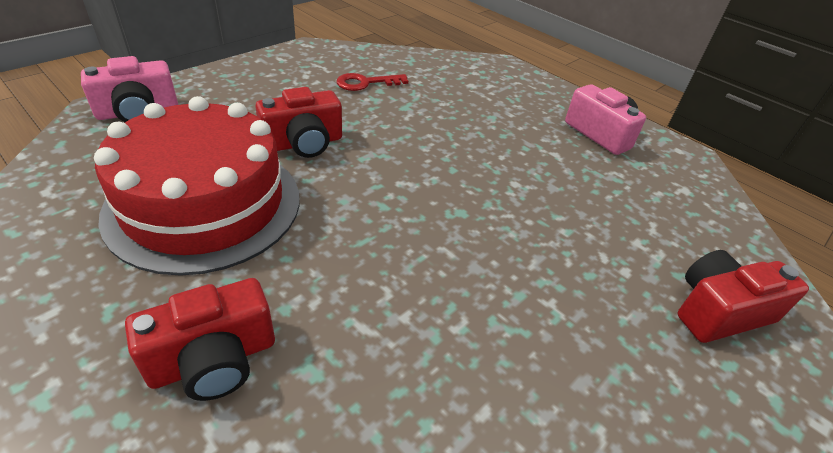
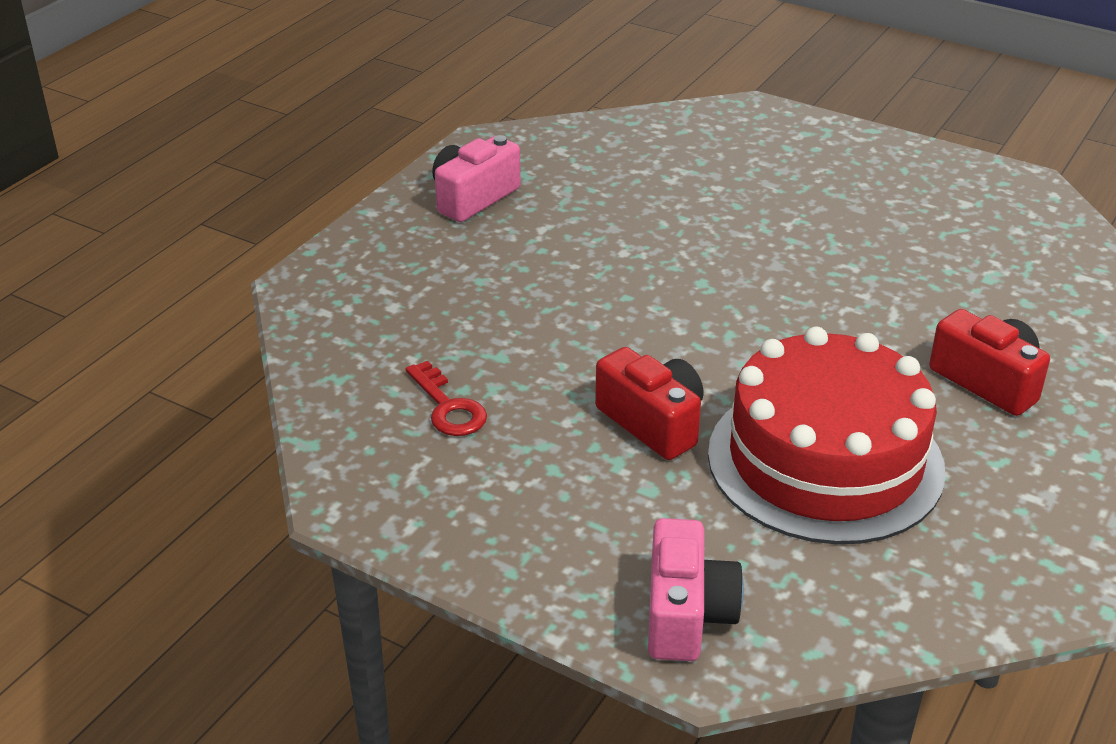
camera: 100 degrees left, 5 degrees down
(138, 112) = (686, 614): pink camera -> pink camera turned 45 degrees clockwise
(719, 311) = (733, 146): red camera -> none

